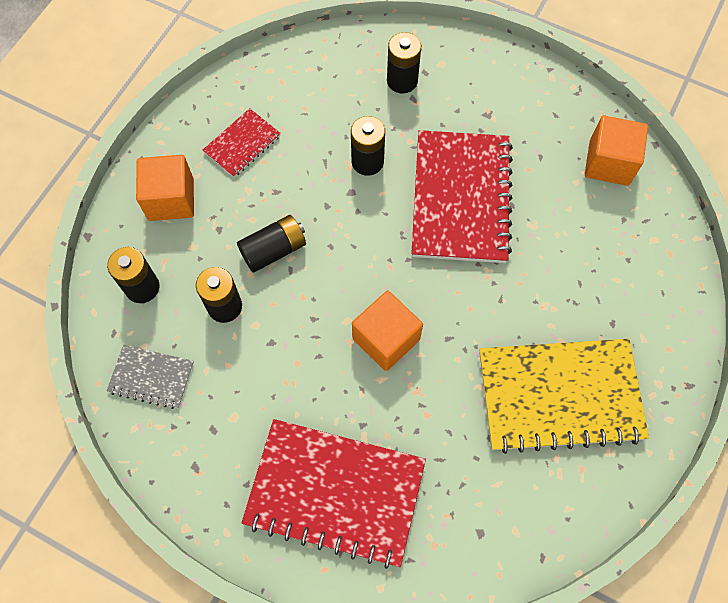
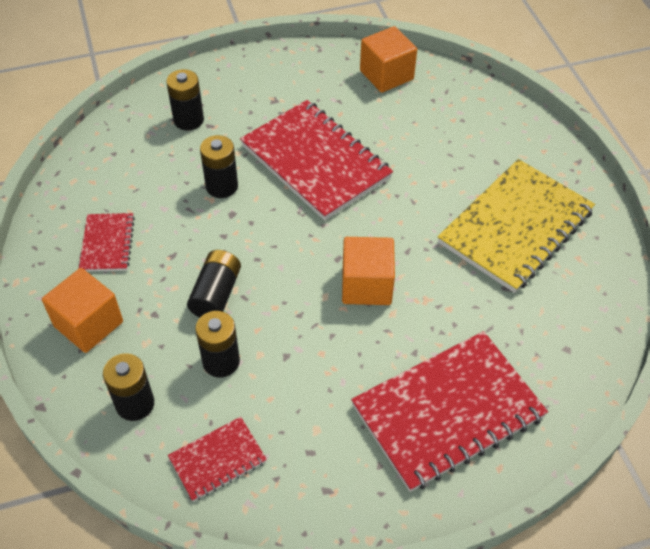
camera: 45 degrees left, 15 degrees down
(151, 377) = (217, 460): grey notebook -> red notebook

